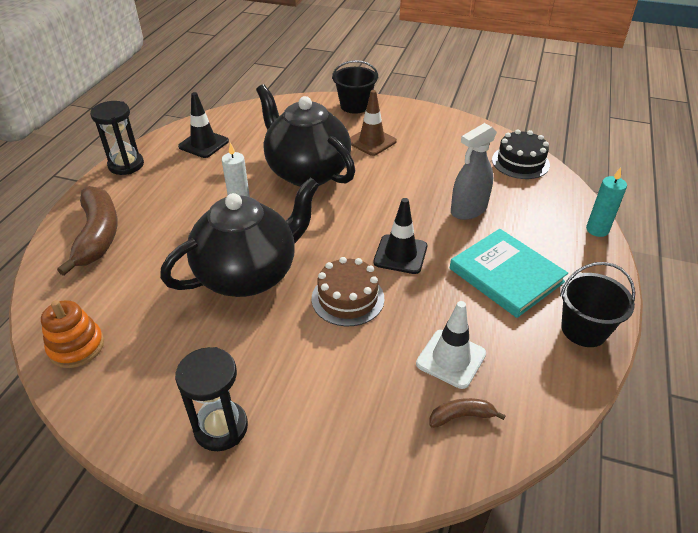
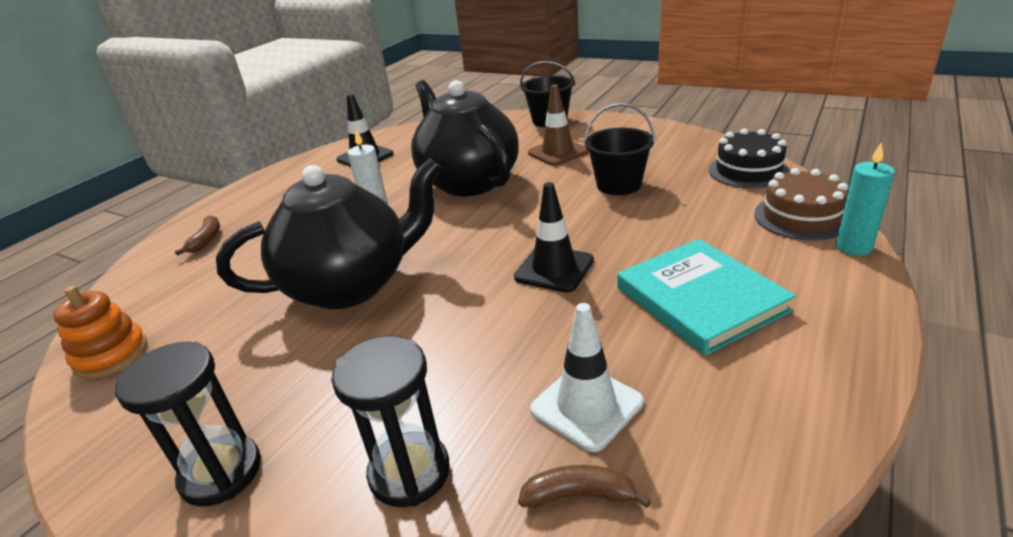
camera: 15 degrees right, 10 degrees down
(98, 235) = (206, 240): brown banana -> brown banana, size x0.46
(126, 165) = (274, 176): black hourglass -> black hourglass (409, 472)
(347, 298) = (464, 317): brown cake -> brown cake (801, 217)
(468, 210) = (663, 221): grey spray bottle -> none
(584, 329) = (816, 379): black bucket -> black bucket (618, 185)

